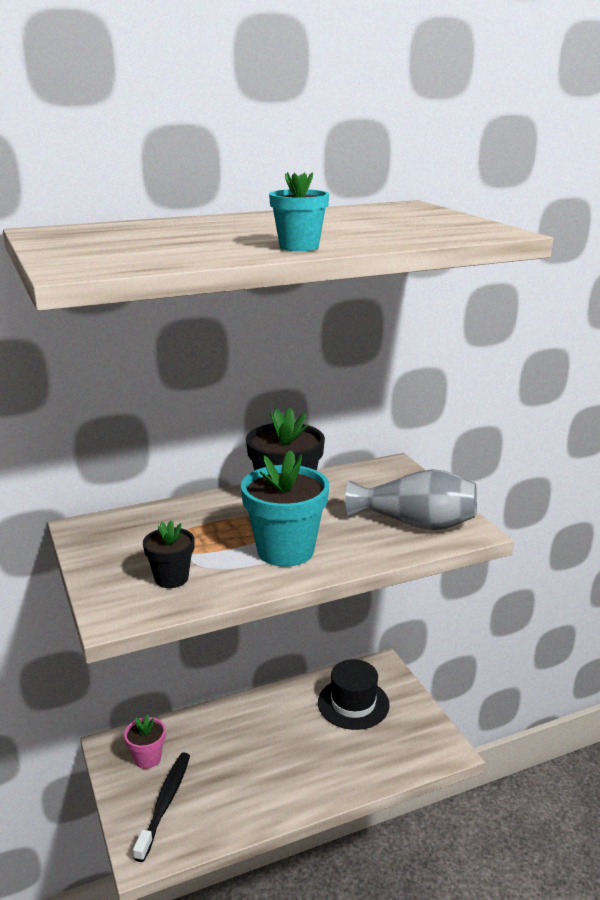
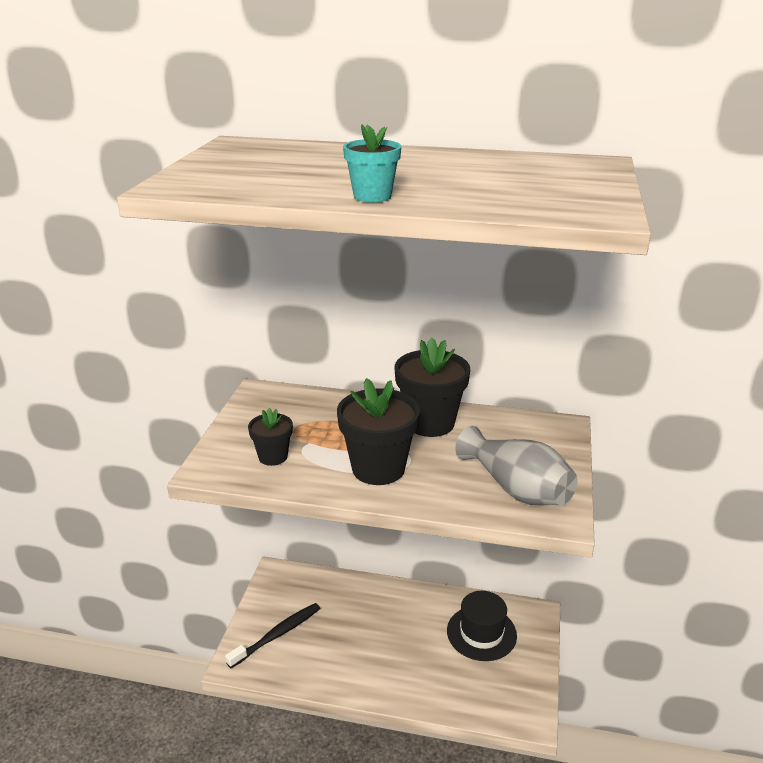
camera: 35 degrees right, 5 degrees up
(147, 758) = (292, 595): pink flower pot -> none
(285, 551) = (378, 469): turquoise flower pot -> black flower pot

